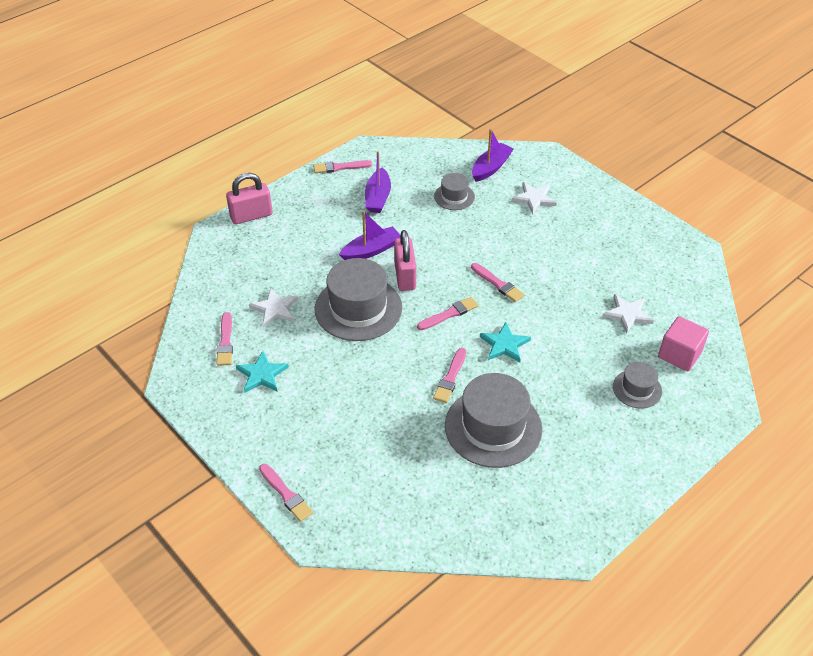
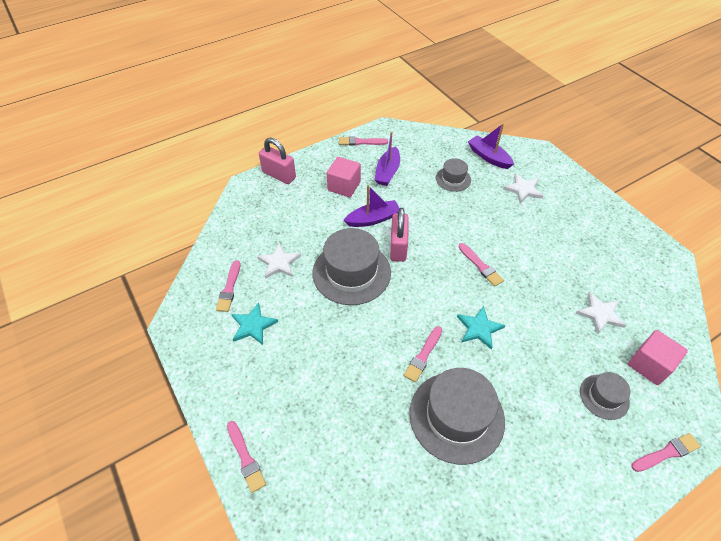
camera: 10 degrees right, 5 degrees up
(251, 216) = (279, 175): pink padlock -> pink padlock turned 45 degrees clockwise
(330, 219) = (344, 186): none -> pink cube
(449, 314) = (432, 290): pink brush -> pink brush (666, 453)
(491, 167) = (488, 157): purple boat -> purple boat turned 90 degrees counterclockwise

